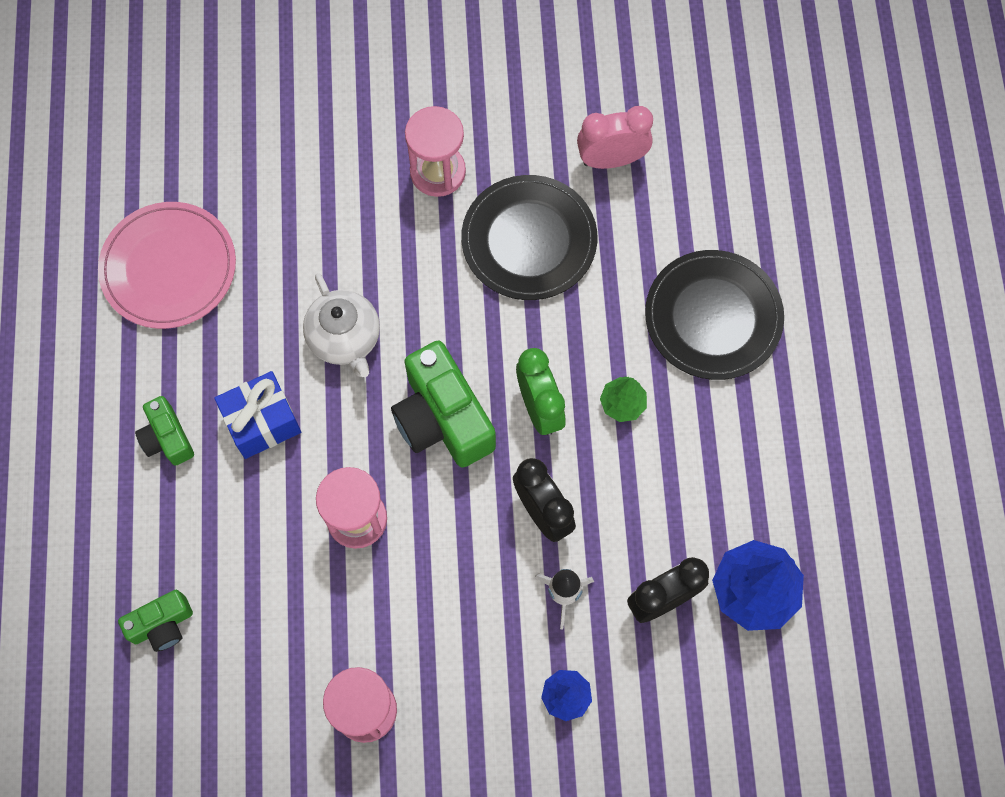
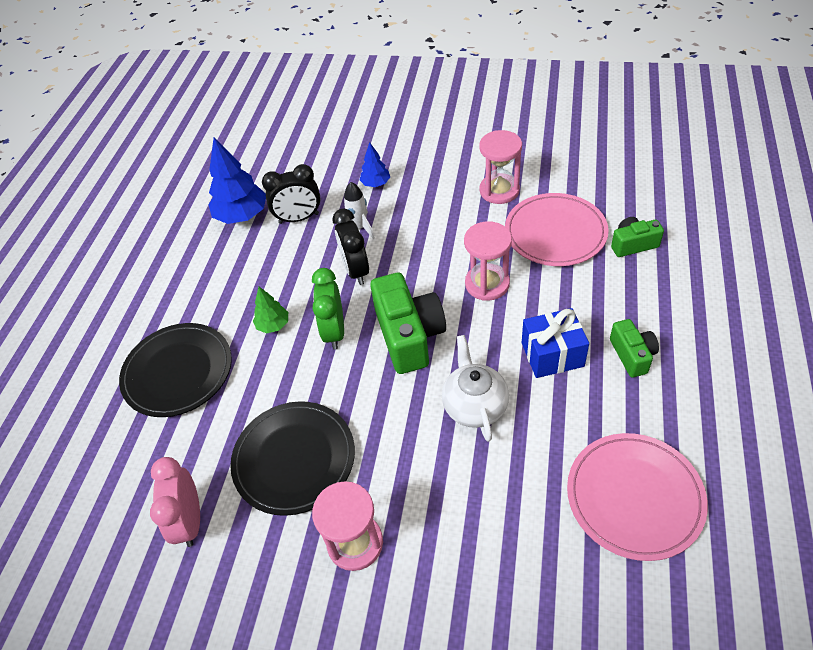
camera: 160 degrees left, 20 degrees down
(272, 631) = (555, 233): none -> pink plate
(611, 160) = (190, 521): pink clock -> pink clock turned 75 degrees clockwise

